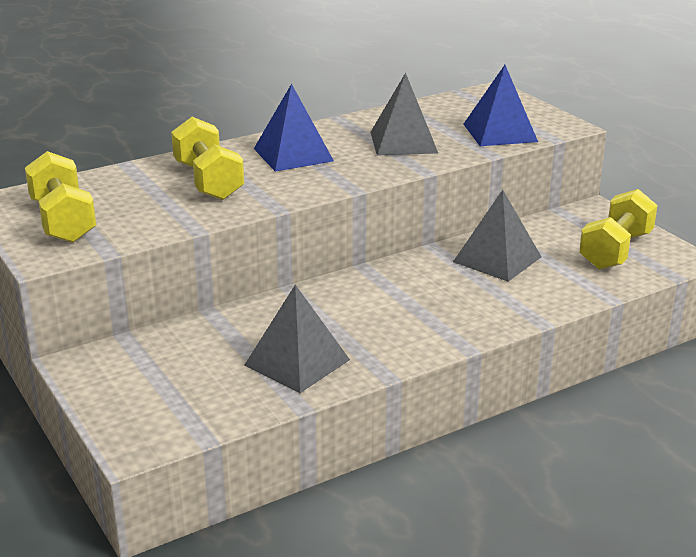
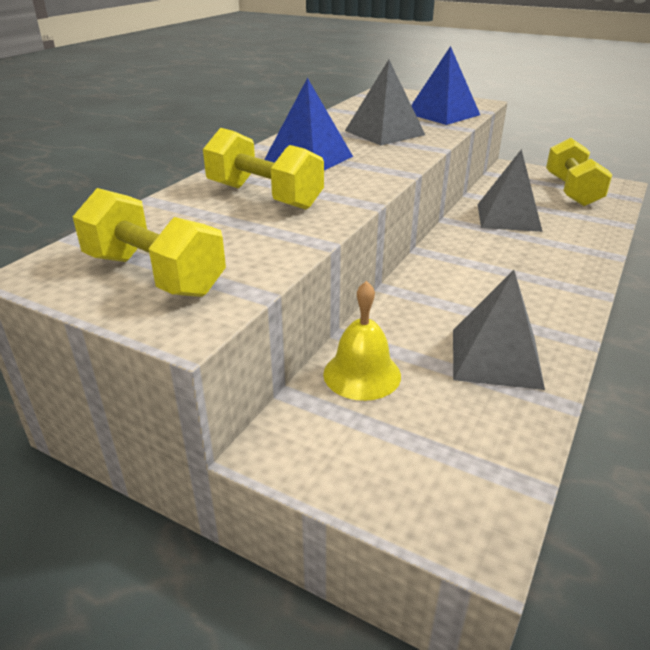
camera: 30 degrees left, 5 degrees up
(186, 340) = (362, 374): none -> yellow bell

